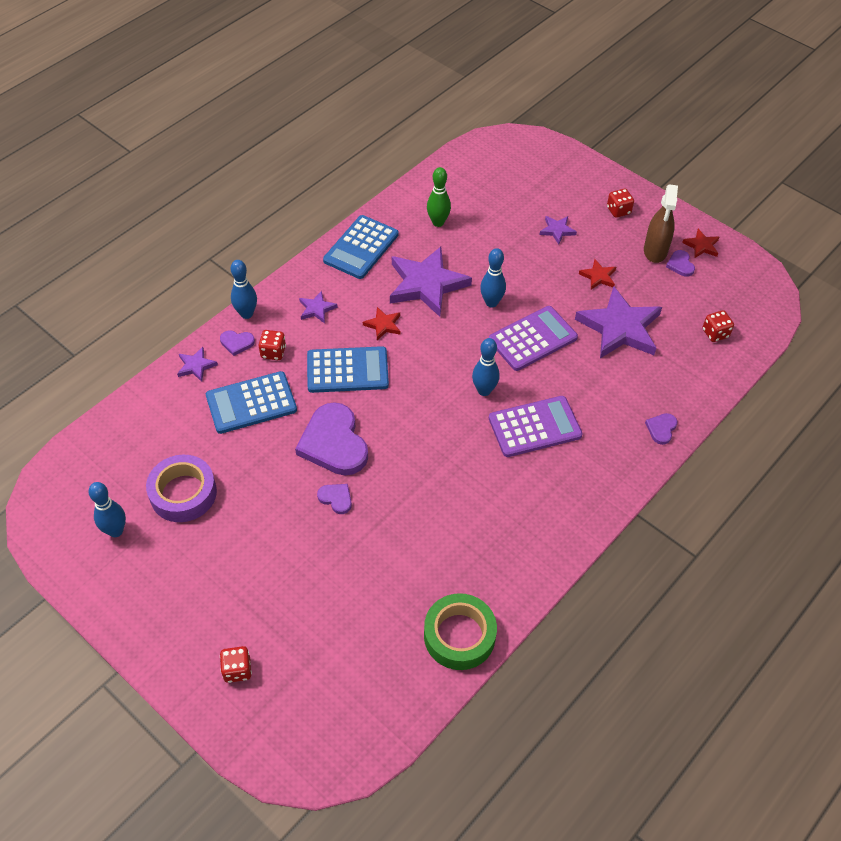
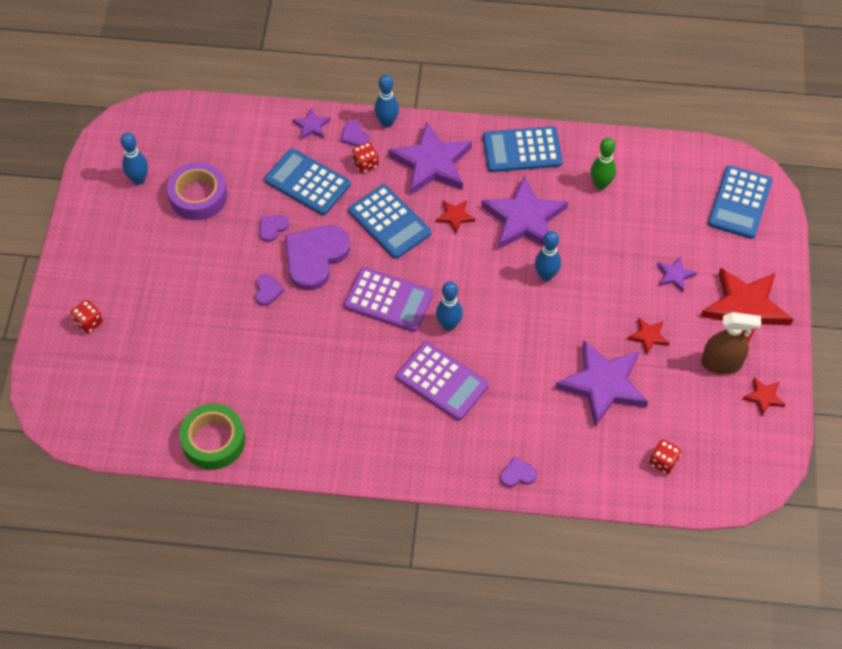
camera: 55 degrees right, 5 degrees up
(317, 309) = (432, 163): purple star -> purple star, size x2.21
(526, 160) = (739, 202): none -> blue calculator
(532, 339) = (533, 327): purple calculator -> purple calculator (388, 300)
(618, 210) = (745, 308): red dice -> red star
(655, 251) = (721, 363): brown spray bottle -> brown spray bottle turned 150 degrees counterclockwise
(680, 265) = (723, 392): purple heart -> purple heart (272, 228)

